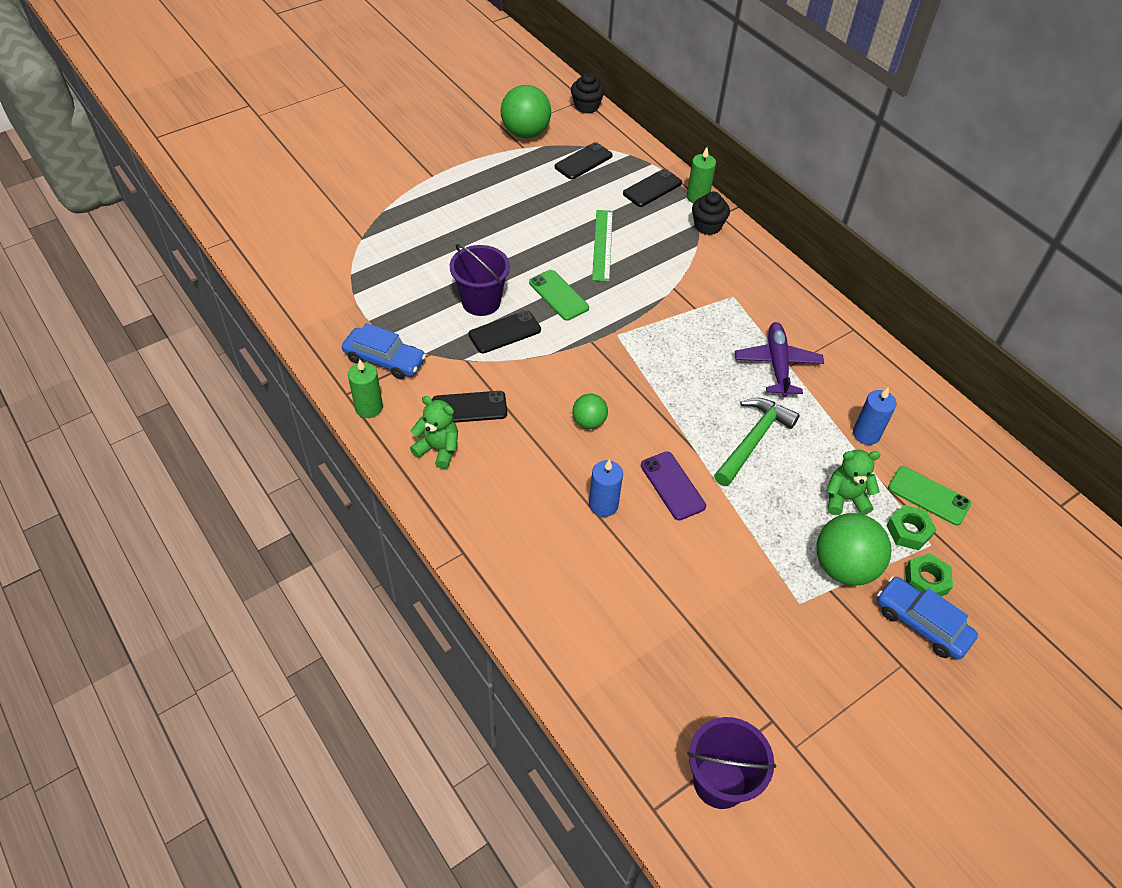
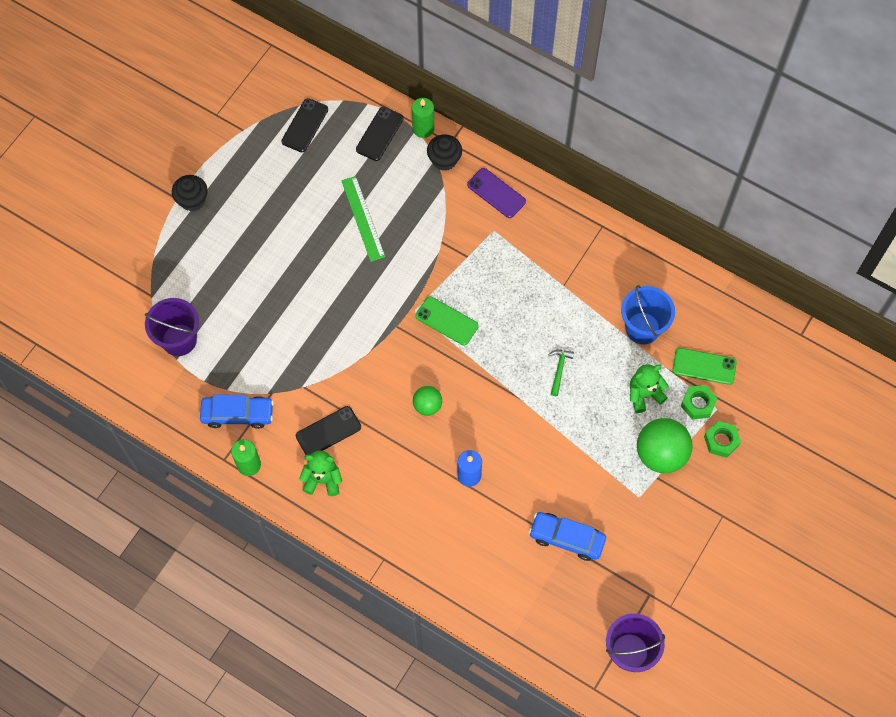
camera: 20 degrees left, 15 degrees up
(481, 302) = (288, 323): purple bucket -> purple bucket (179, 340)
(504, 332) = (322, 346): black phone -> none
(525, 133) = (236, 111): green ball -> none
(558, 295) = (349, 289): green phone -> green phone (446, 321)
(586, 106) = (277, 53): black cupcake -> black cupcake (192, 200)
(672, 486) = (513, 437): purple phone -> purple phone (496, 193)
(753, 440) = (559, 370): green hammer -> green hammer, size x0.52
(777, 365) = (553, 288): purple plane -> none
(866, 434) = (642, 328): blue candle -> blue bucket
(921, 623) = (727, 477): blue car -> blue car (566, 538)

